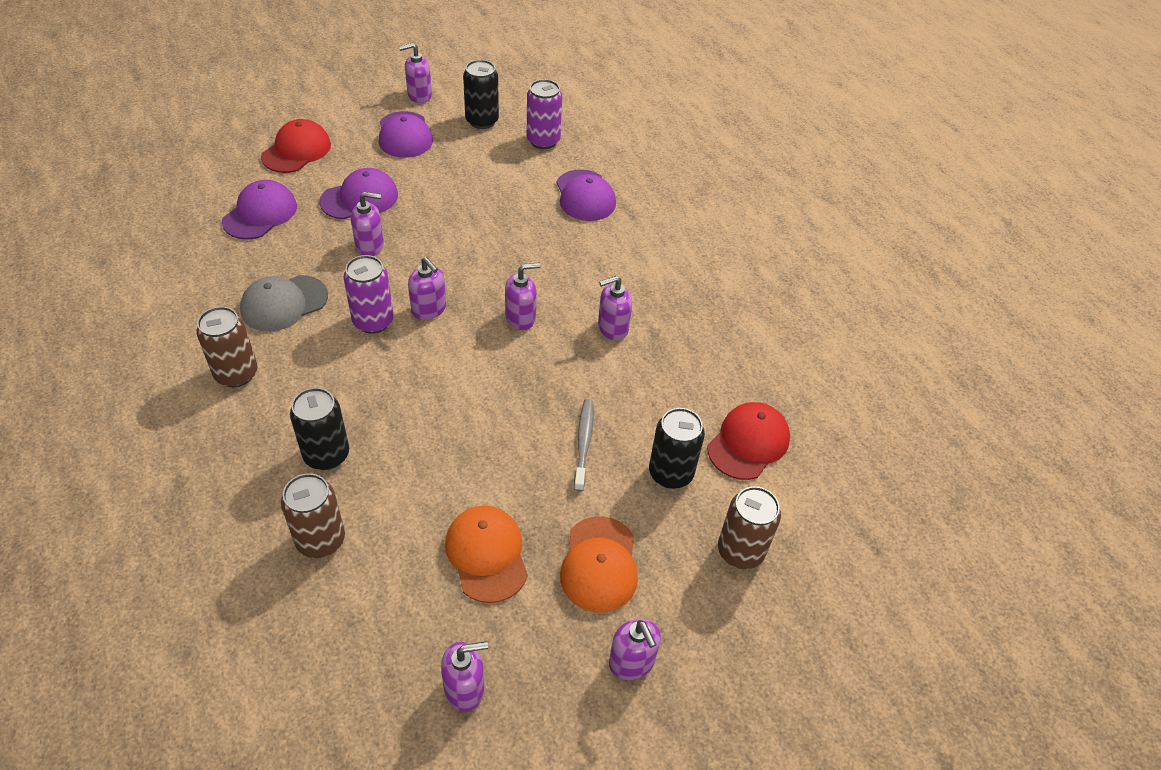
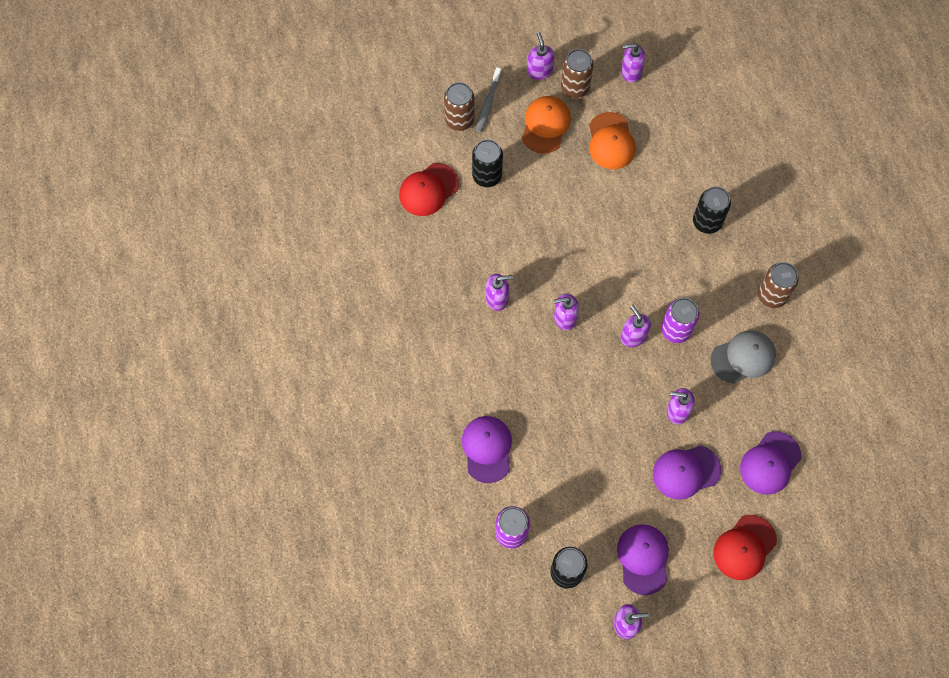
camera: 165 degrees left, 20 degrees up
(321, 540) = (708, 165): brown can -> brown can (575, 87)
(583, 443) = (538, 206): grey toothbrush -> grey toothbrush (488, 103)

